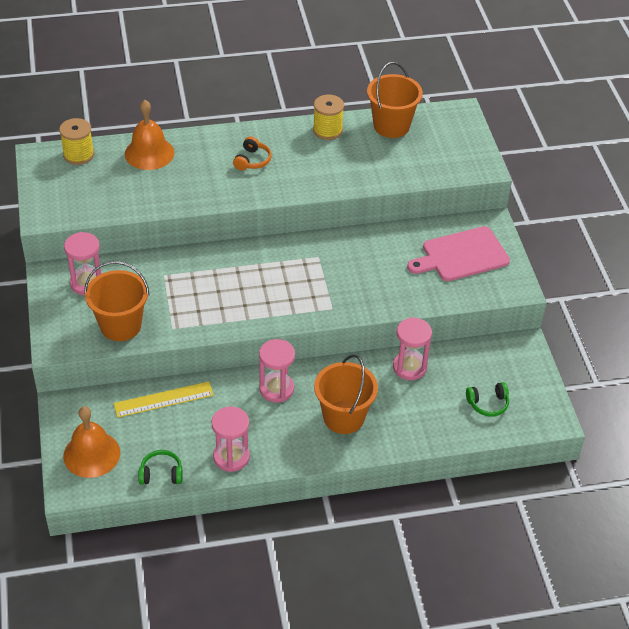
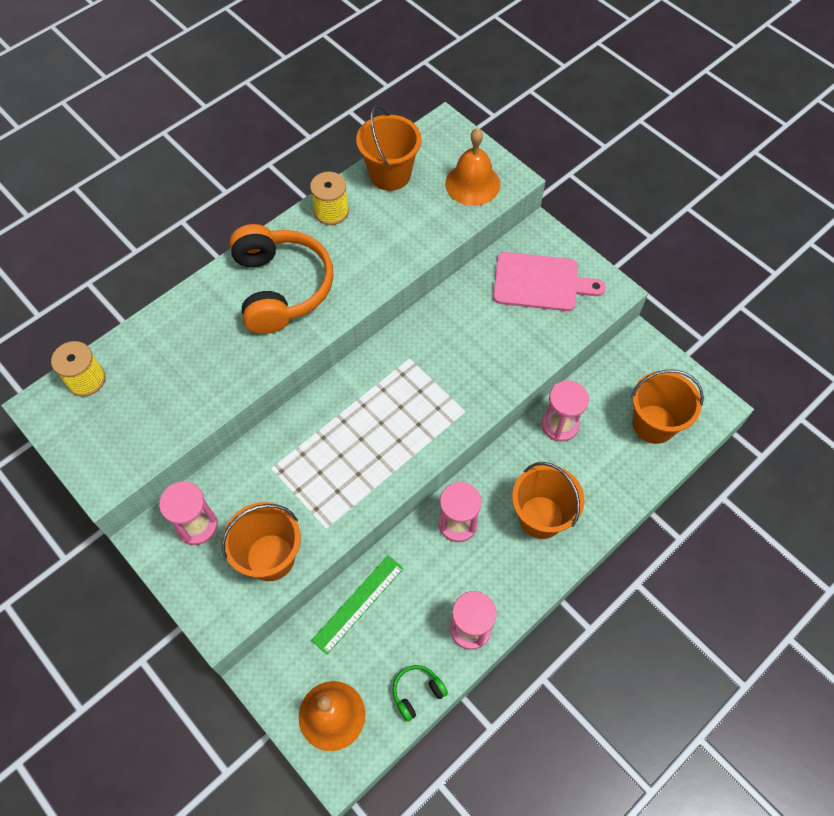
camera: 30 degrees left, 15 degrees up
(149, 153) = (164, 336): orange bell -> orange bell (472, 184)
(163, 399) = (358, 604): yellow ruler -> green ruler
(252, 160) = (281, 288): orange headphones -> orange headphones, size x2.39
(462, 255) = (540, 282): pink cutting board -> pink cutting board turned 120 degrees counterclockwise
(488, 404) = (653, 424): green headphones -> orange bucket

